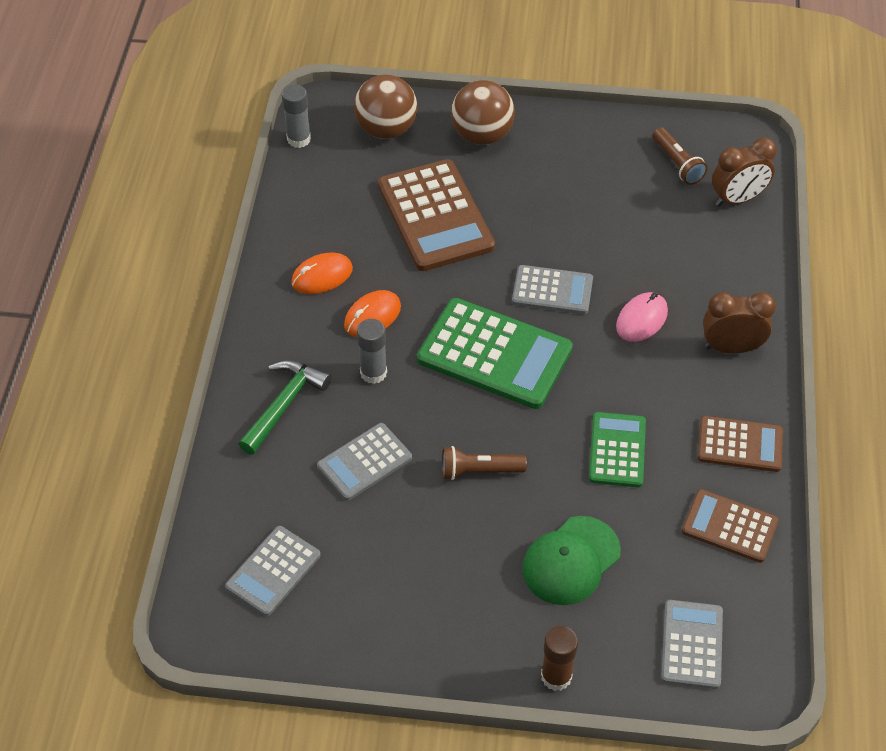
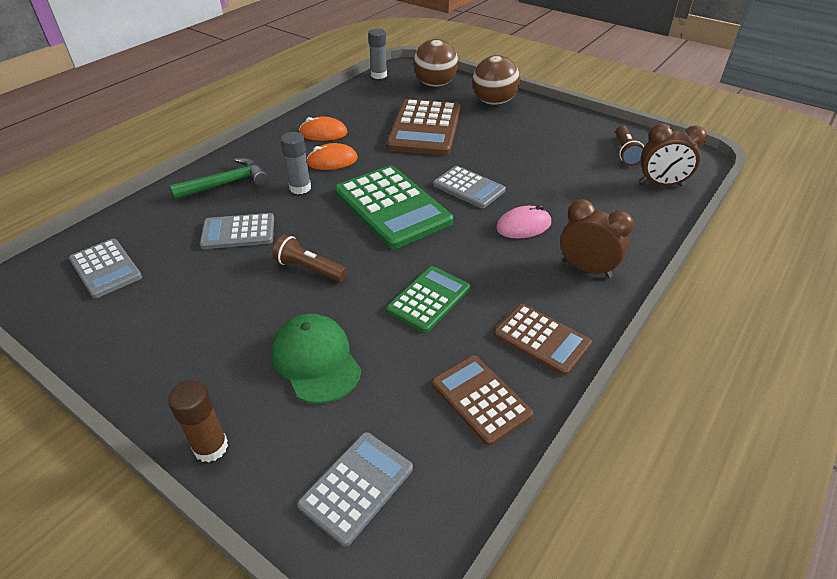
camera: 30 degrees right, 10 degrees down
(273, 571) = (106, 268): grey calculator -> grey calculator turned 105 degrees counterclockwise
(571, 561) = (316, 360): green cap -> green cap turned 75 degrees clockwise

